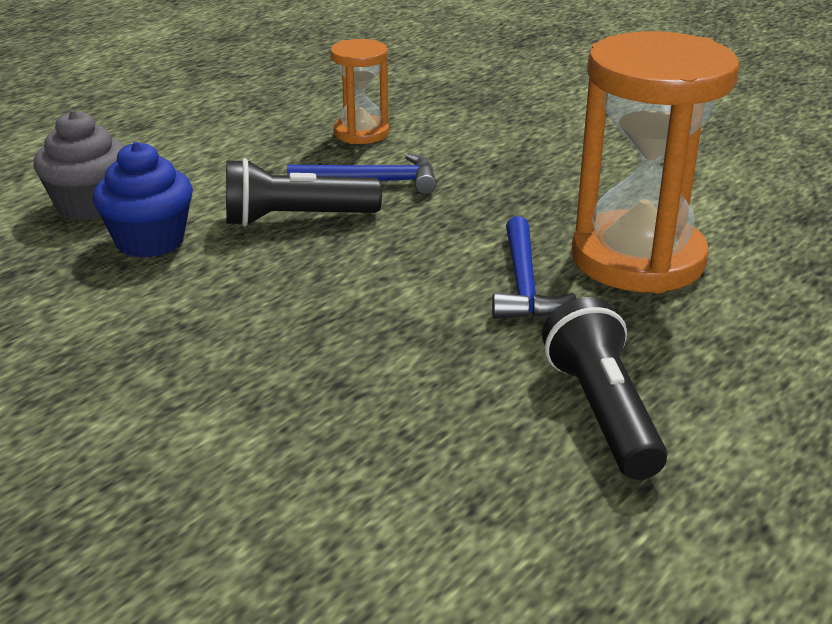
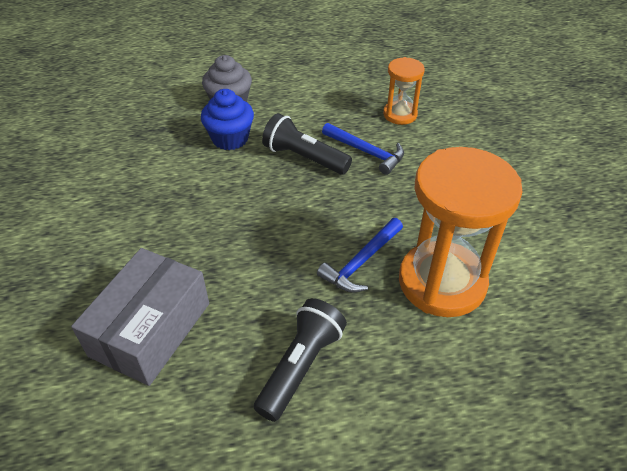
camera: 40 degrees right, 15 degrees up
(345, 490) = (150, 329): none -> grey box

